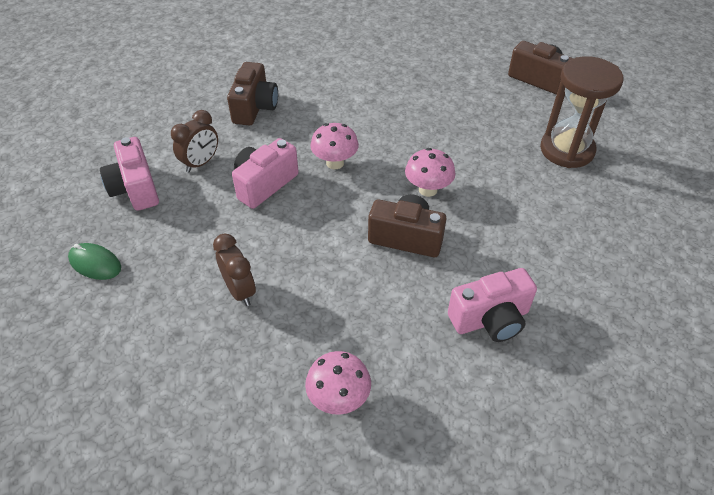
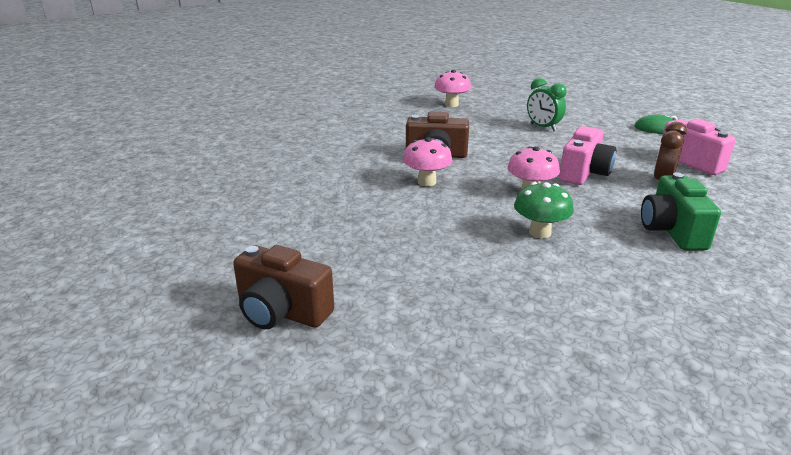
camera: 170 degrees right, 20 degrees down
(240, 291) = (543, 127): brown clock -> green clock
(255, 108) = (672, 231): brown camera -> green camera
(354, 117) = (540, 232): none -> green mushroom
(490, 319) = (365, 130): pink camera -> none
(566, 150) = (272, 224): brown hourglass -> none

